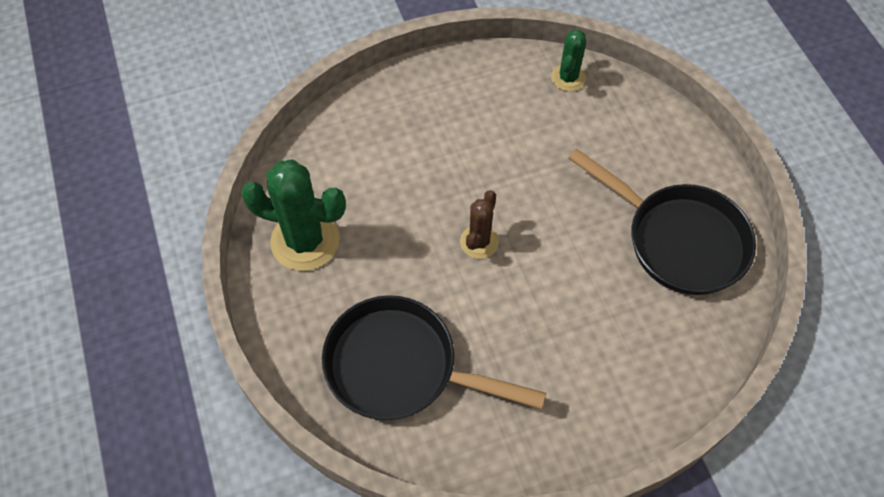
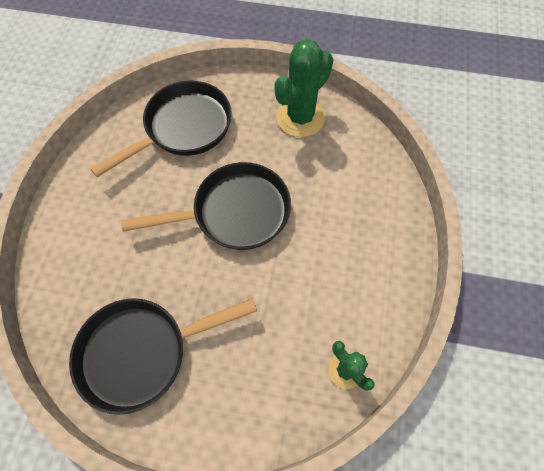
camera: 120 degrees right, 5 degrees up
(479, 242) = (235, 212): brown cactus -> black pan

